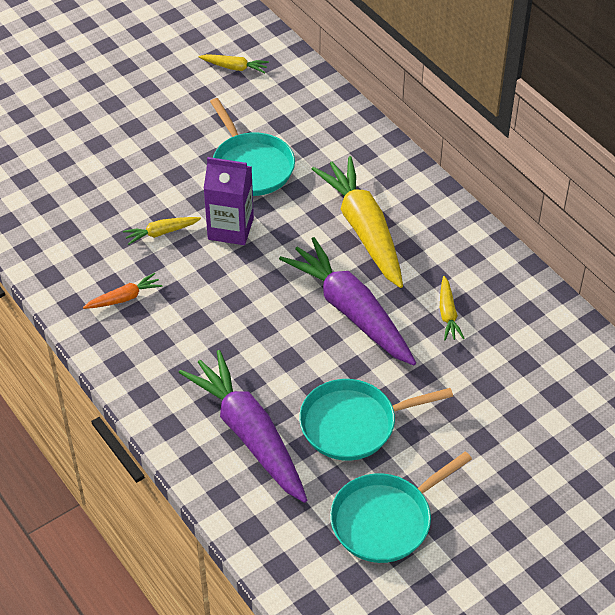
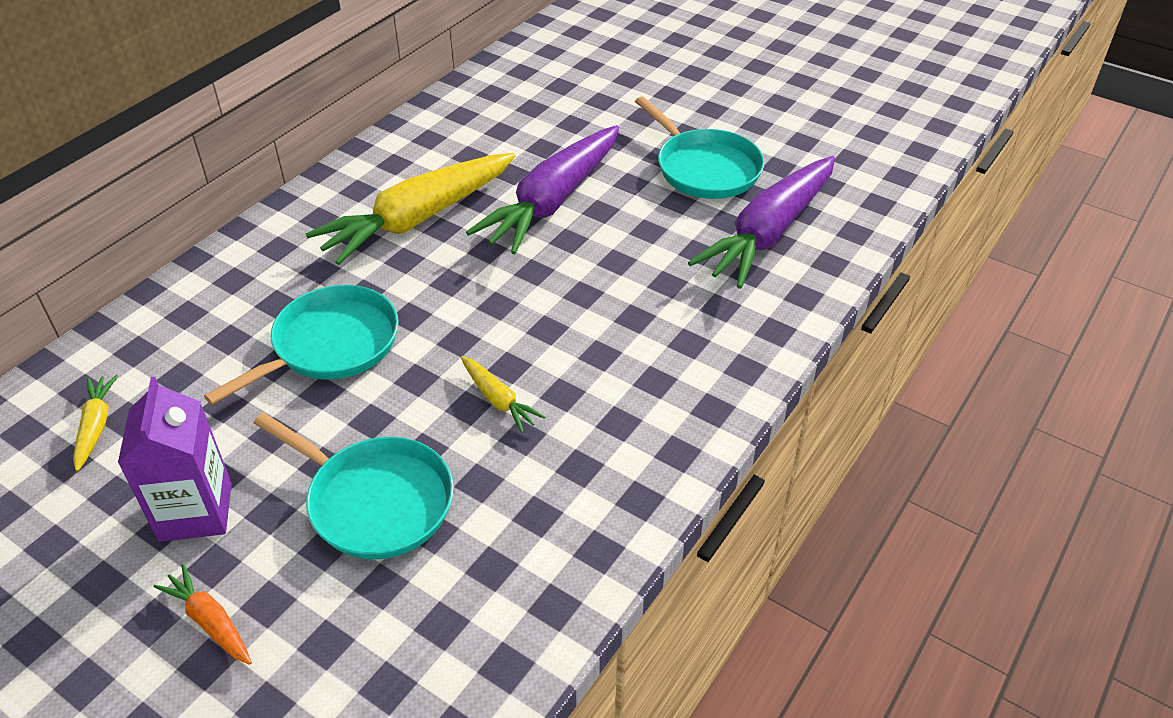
camera: 110 degrees left, 5 degrees down
(124, 298) = (636, 399): orange carrot -> orange carrot (210, 621)
(230, 228) = (462, 332): purple carton -> purple carton (196, 511)
(385, 520) = (799, 128): turquoise pan -> turquoise pan (375, 501)
(448, 314) = (521, 138): yellow carrot -> none

